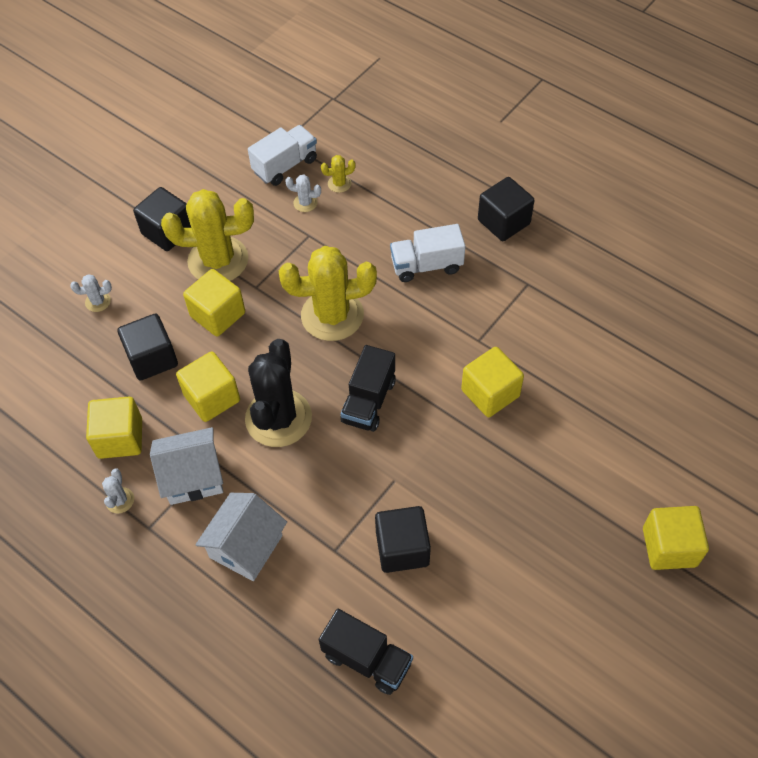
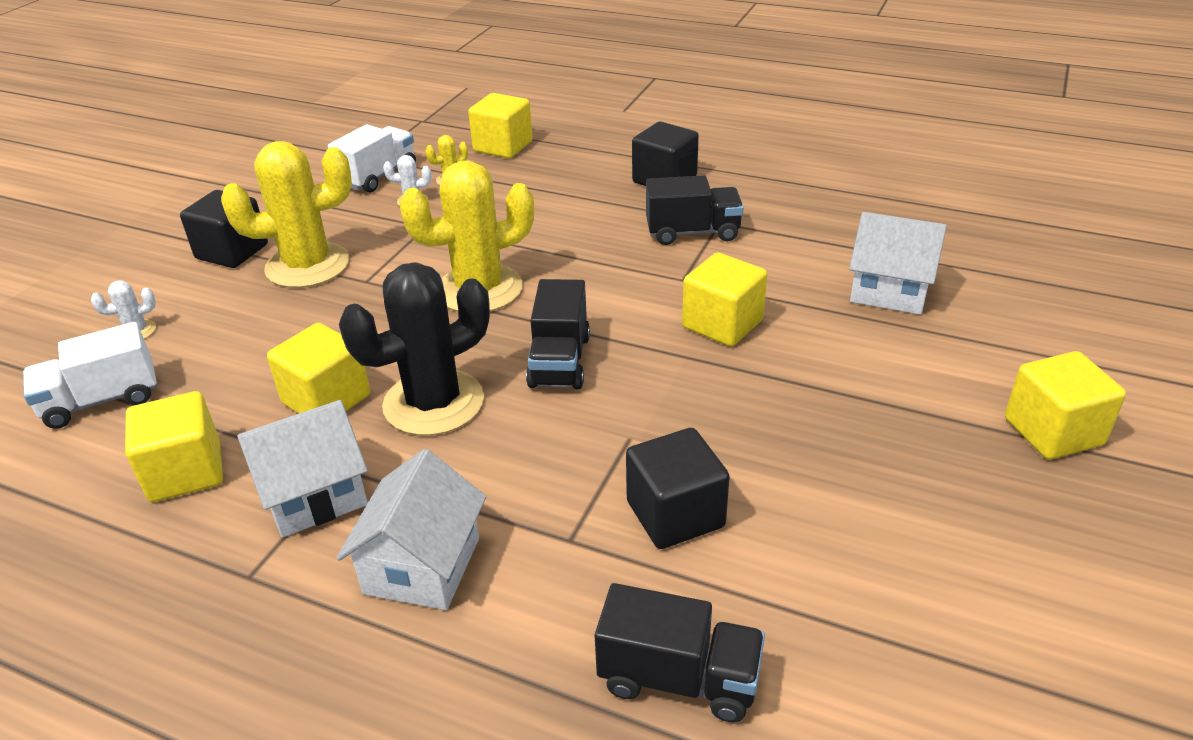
camera: 15 degrees left, 20 degrees down
(120, 500) = (193, 550): white cactus -> none
(152, 358) = (227, 374): black cube -> none
(218, 314) = (318, 315): yellow cube -> yellow cube (503, 146)
(278, 418) = (433, 403): black cactus -> black cactus turned 60 degrees clockwise
(426, 265) = (586, 227): white truck -> white truck (102, 400)
(503, 290) = (692, 232): none -> black truck
(623, 389) = (890, 291): none -> white house

